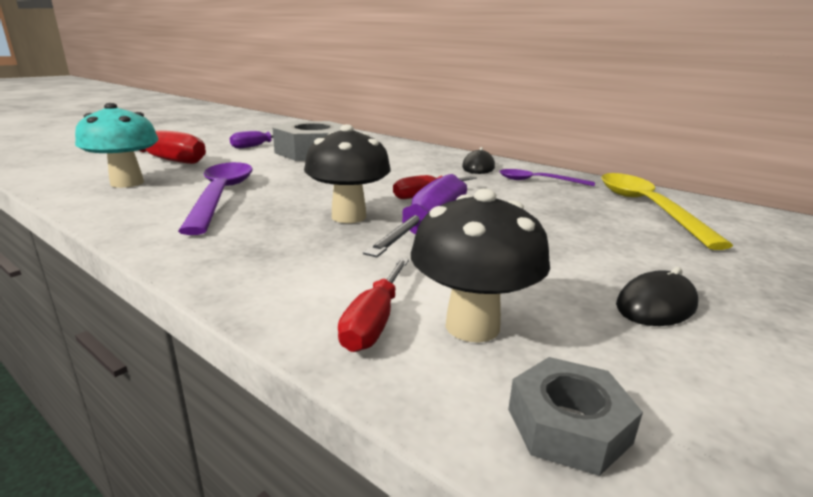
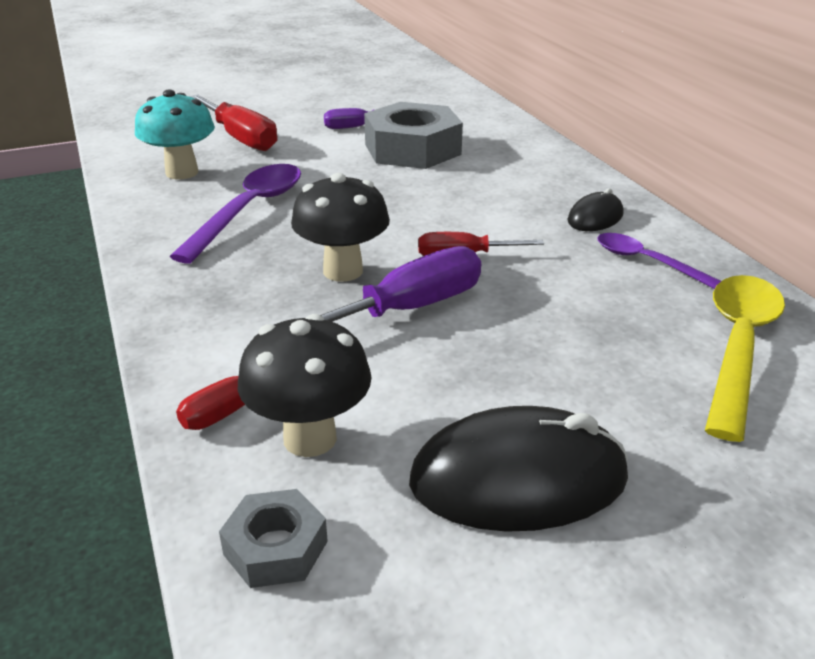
camera: 30 degrees right, 10 degrees up
(656, 305) = (518, 480): black mouse -> black mouse, size x1.91

